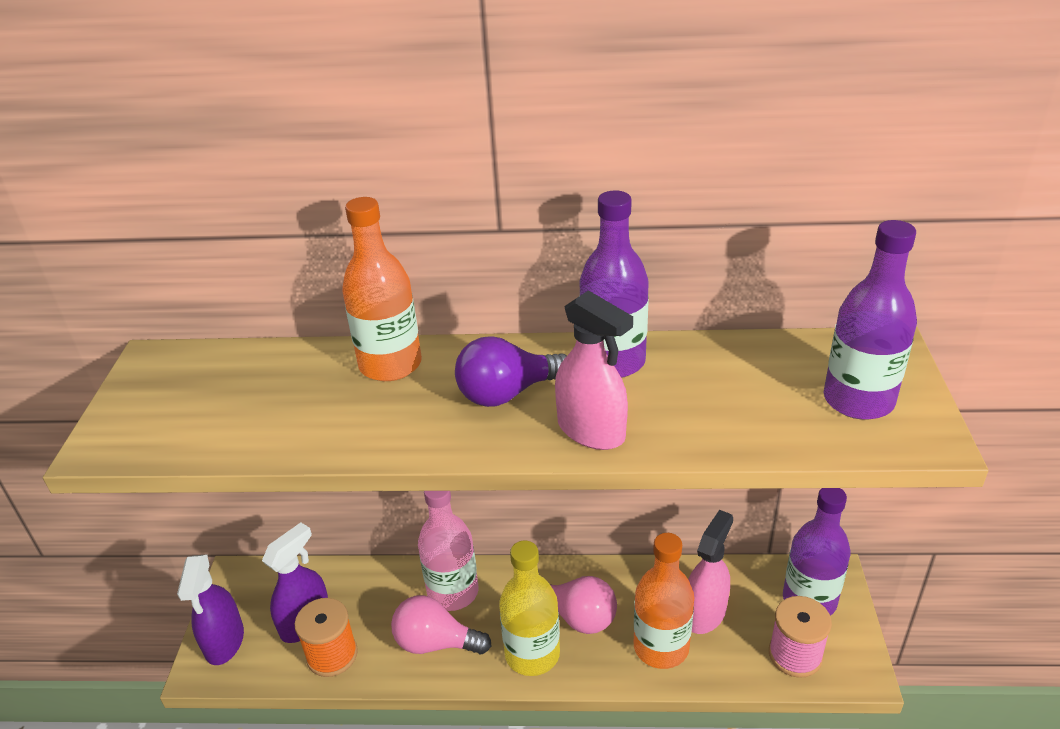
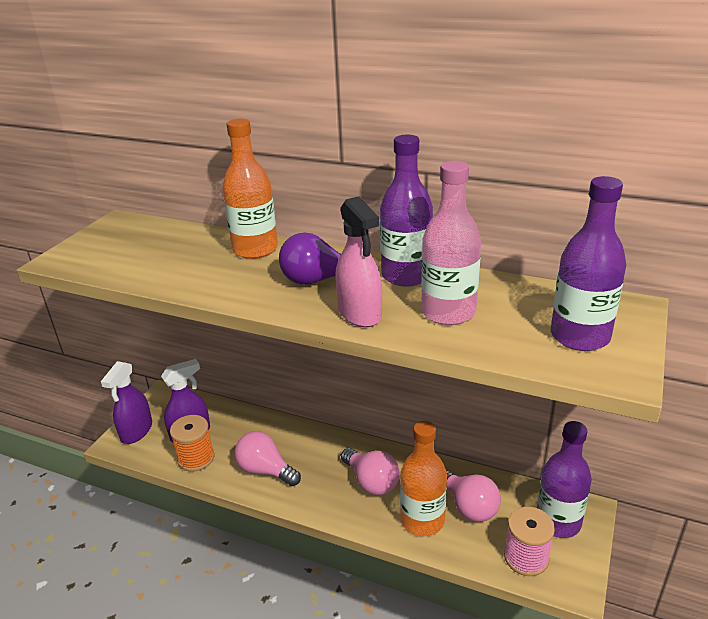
camera: 20 degrees right, 5 degrees down
(453, 592) = (293, 441): pink bottle -> pink bottle (448, 312)
(532, 654) = (326, 497): yellow bottle -> none
(705, 612) = (468, 506): pink spray bottle -> pink light bulb

